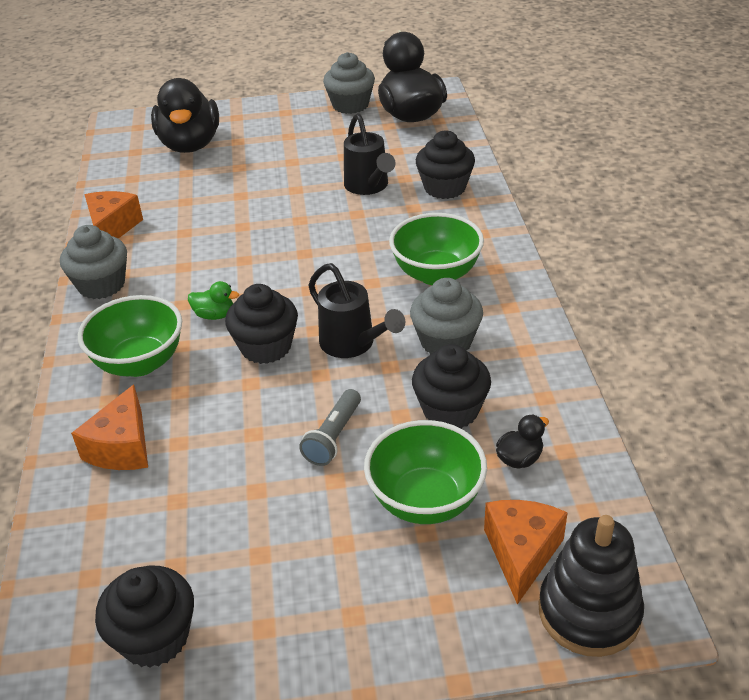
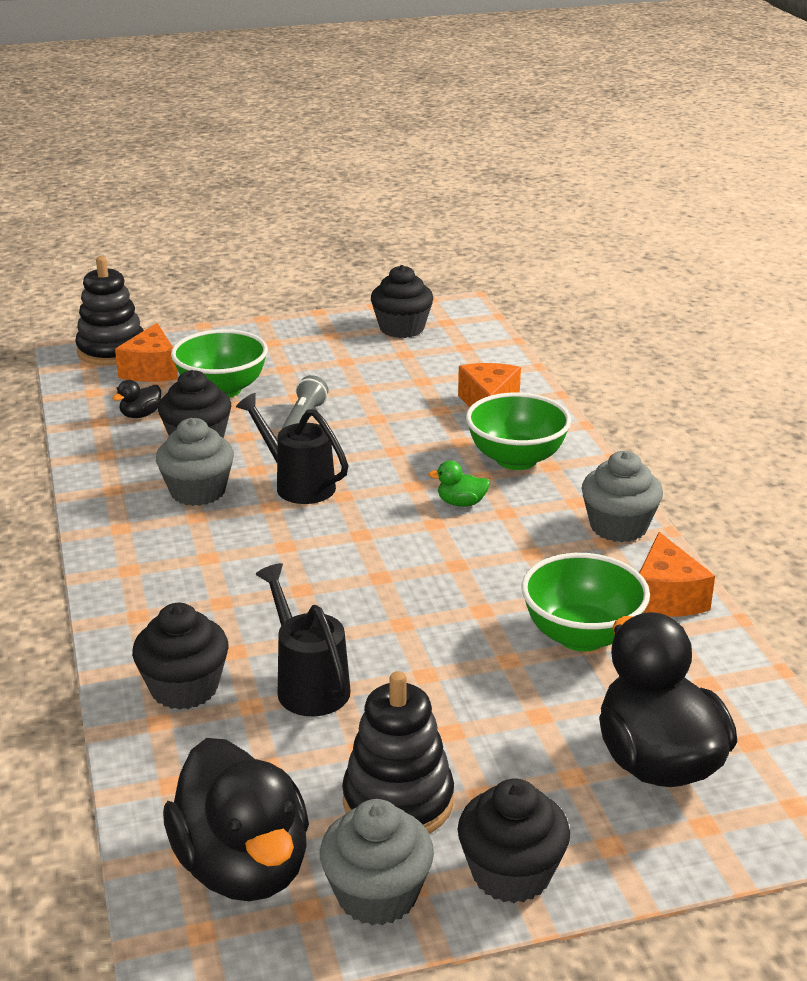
camera: 170 degrees right, 10 degrees down
(266, 347) = (390, 478): black cupcake -> black cupcake (511, 873)
(331, 134) = (398, 801): none -> black stacking toy
(436, 274) = (205, 558): green bowl -> green bowl (581, 636)

